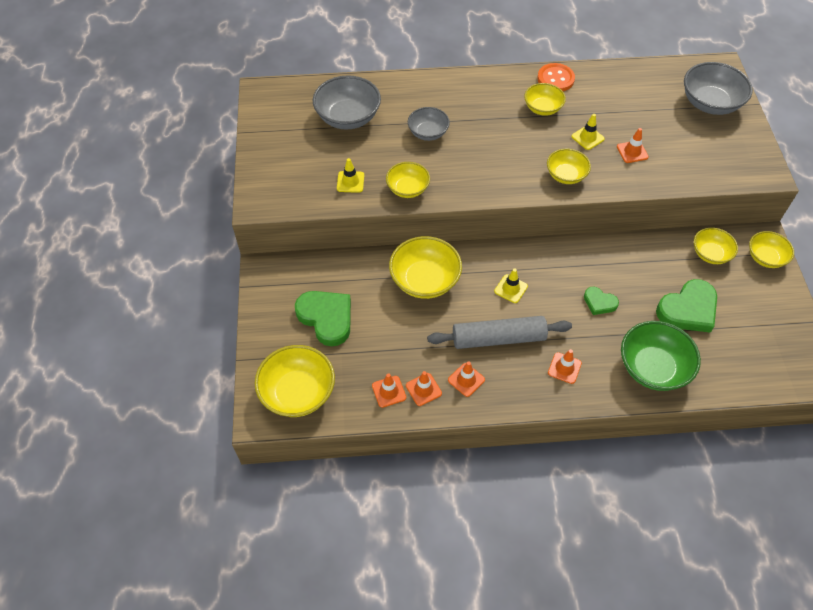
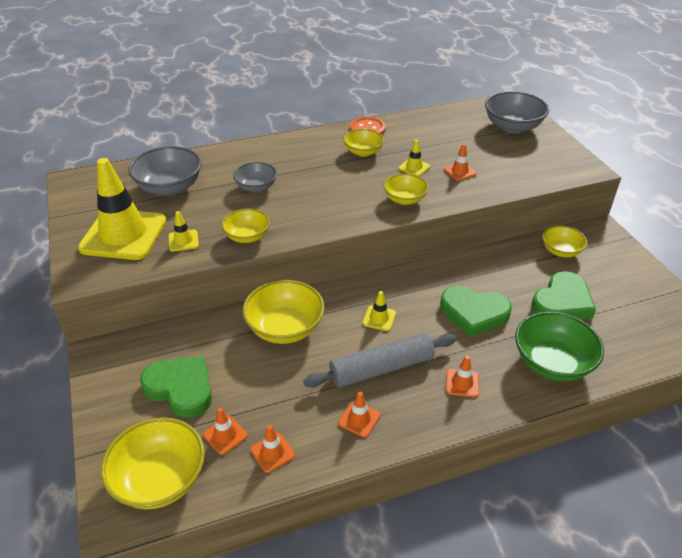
camera: 15 degrees left, 15 degrees down
(299, 164) = (123, 235): none -> yellow traffic cone
(423, 389) = (313, 440): orange traffic cone -> orange traffic cone (225, 435)
(599, 302) = (474, 313): green heart -> green heart, size x1.85
(765, 257) = (611, 245): yellow bowl -> none

